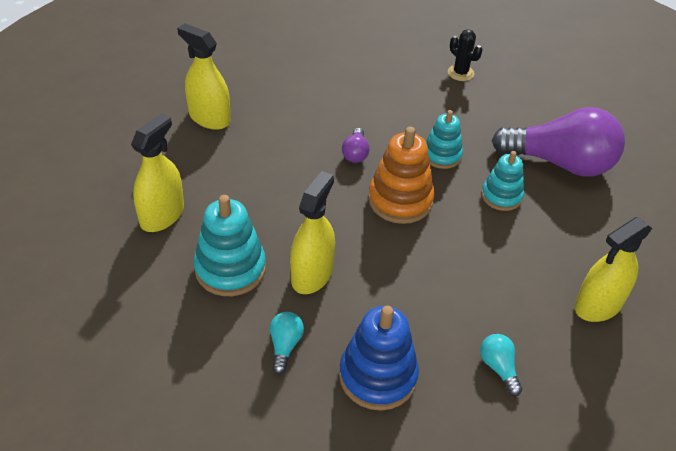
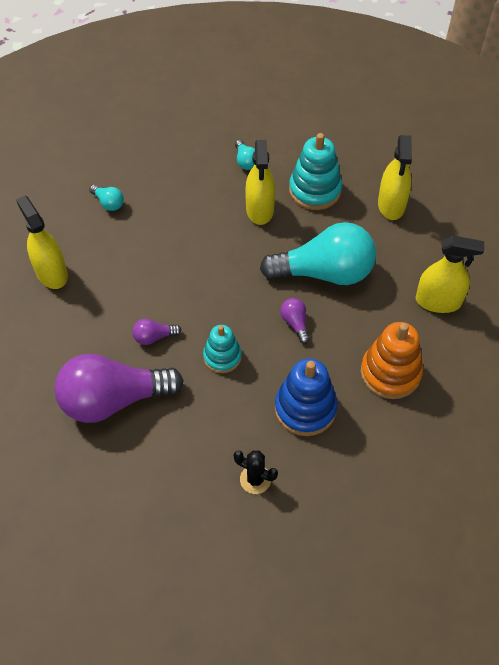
camera: 155 degrees right, 10 degrees up
(292, 182) = (325, 272): none -> turquoise light bulb
(378, 376) = (180, 168): blue stacking toy -> blue stacking toy (305, 408)
(400, 200) = (233, 295): orange stacking toy -> orange stacking toy (390, 373)
(501, 196) = (154, 337): turquoise stacking toy -> purple light bulb
(598, 305) = (51, 273): yellow spray bottle -> yellow spray bottle turned 60 degrees counterclockwise

